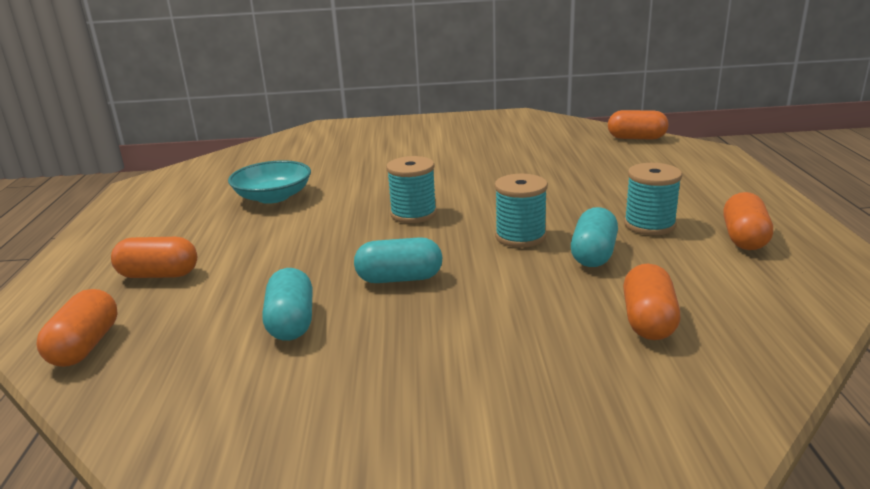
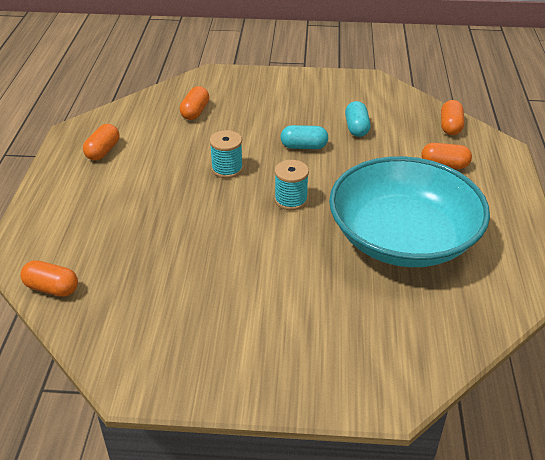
camera: 175 degrees left, 15 degrees up
(273, 197) = (403, 237): turquoise bowl -> turquoise bowl, size x2.30
(593, 254) = (193, 150): turquoise capsule -> none
(649, 225) = (144, 168): turquoise spool -> none

